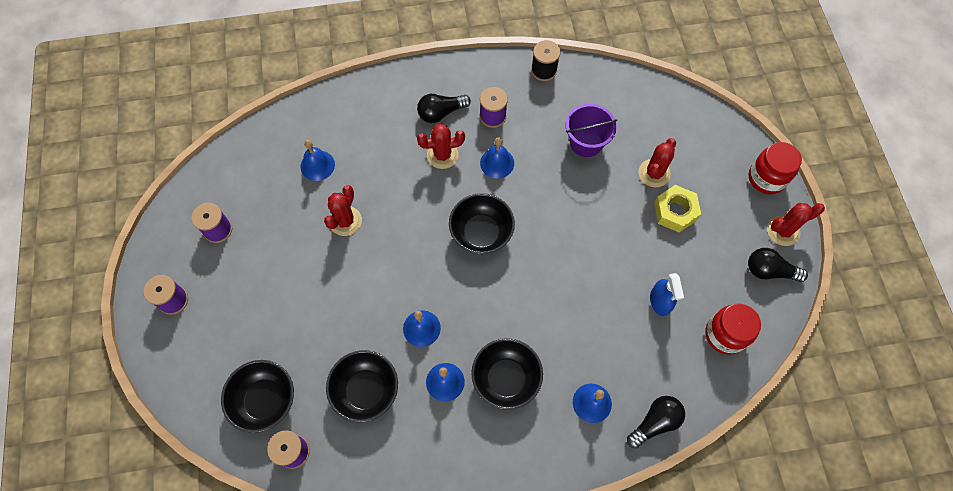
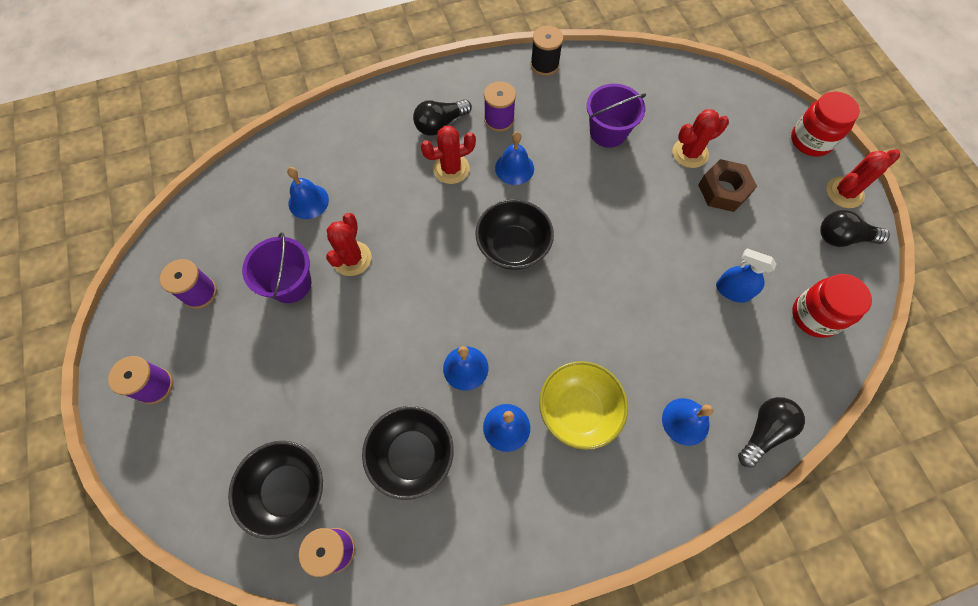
camera: 10 degrees left, 0 degrees up
(292, 234) = (290, 284): none -> purple bucket
(506, 378) = (578, 410): black bowl -> yellow bowl
(654, 173) = (690, 153): red cactus -> red cactus turned 45 degrees clockwise
(660, 301) = (733, 291): blue spray bottle -> blue spray bottle turned 135 degrees clockwise
(675, 211) = (723, 190): yellow nut -> brown nut

